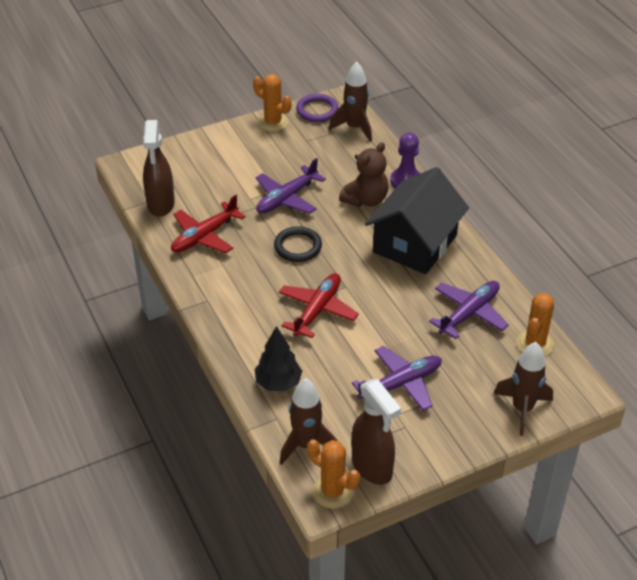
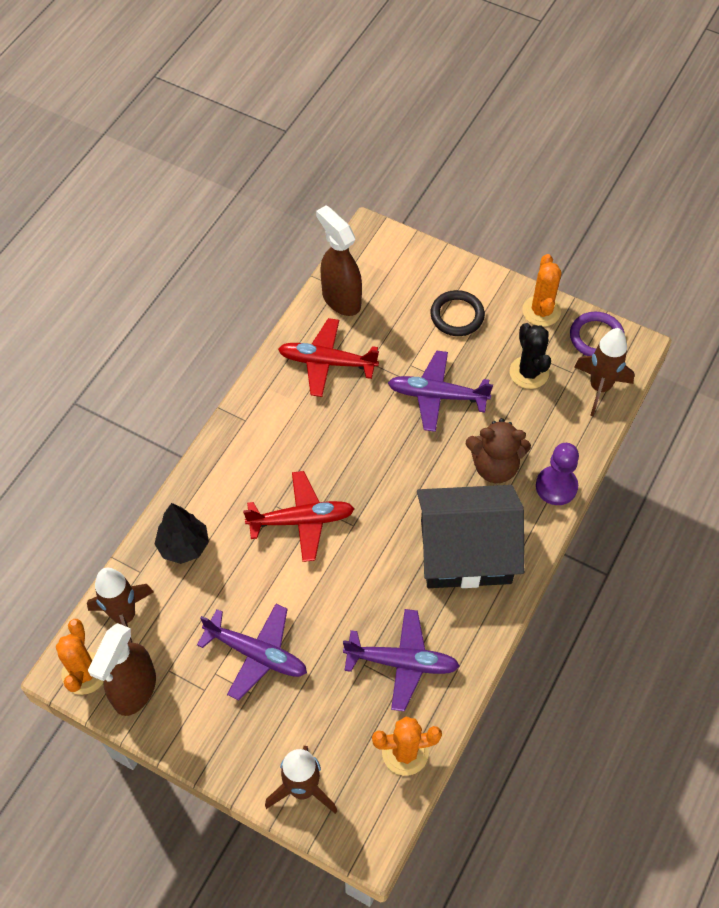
camera: 55 degrees right, 15 degrees up
(161, 204) = (341, 299): brown spray bottle -> brown spray bottle turned 90 degrees clockwise
(298, 247) = (375, 449): black ring -> black ring (457, 315)
(312, 150) = (529, 372): none -> black cactus

